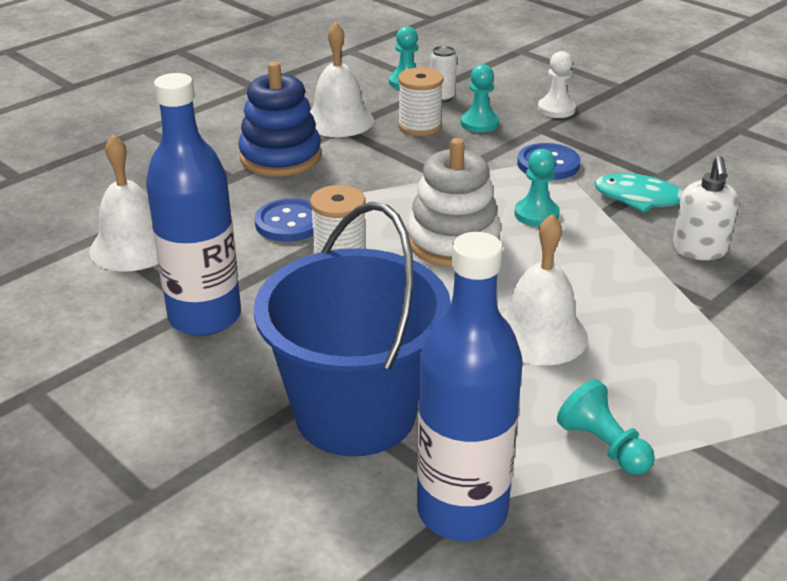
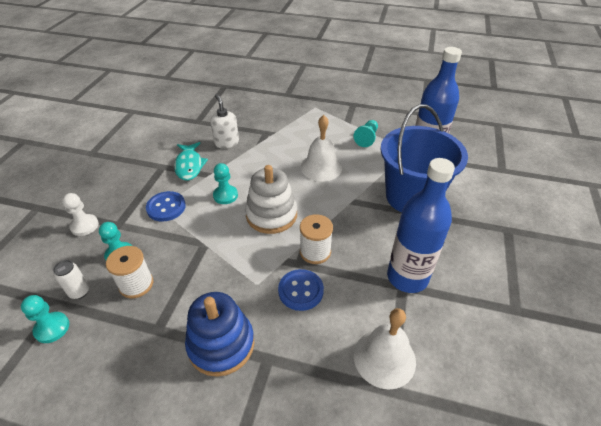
camera: 120 degrees left, 10 degrees up
(339, 120) = (144, 339): white bell -> none
(699, 250) = (226, 142): white soap dispenser -> white soap dispenser turned 90 degrees counterclockwise

